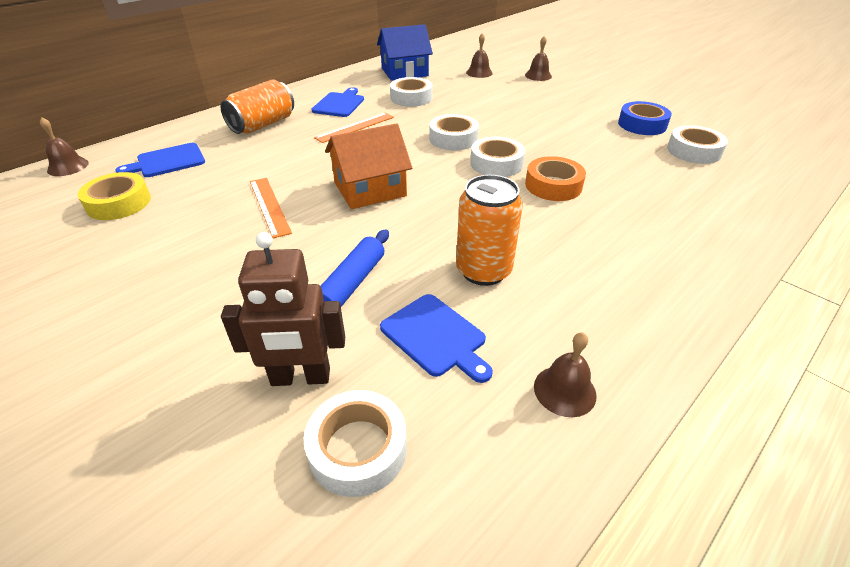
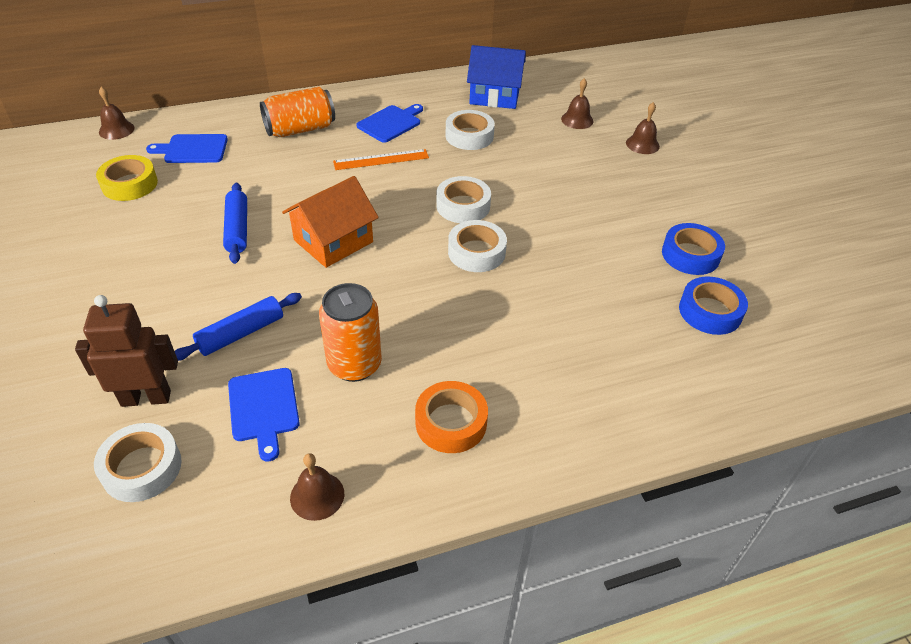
camera: 25 degrees right, 5 degrees up
(269, 206) = (237, 229): orange ruler -> blue rolling pin
(300, 377) = (146, 398): brown robot -> brown robot turned 150 degrees clockwise
(370, 189) = (333, 241): orange house -> orange house turned 45 degrees counterclockwise
(553, 185) = (507, 299): orange tape -> orange tape (451, 422)
(693, 151) = (710, 311): white tape -> blue tape

